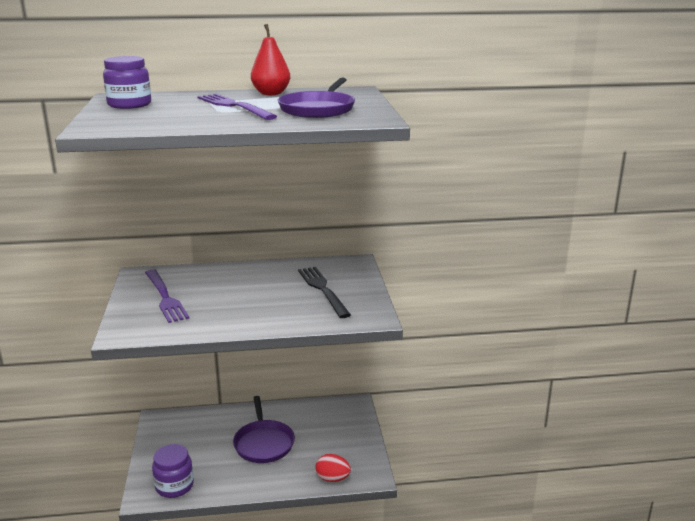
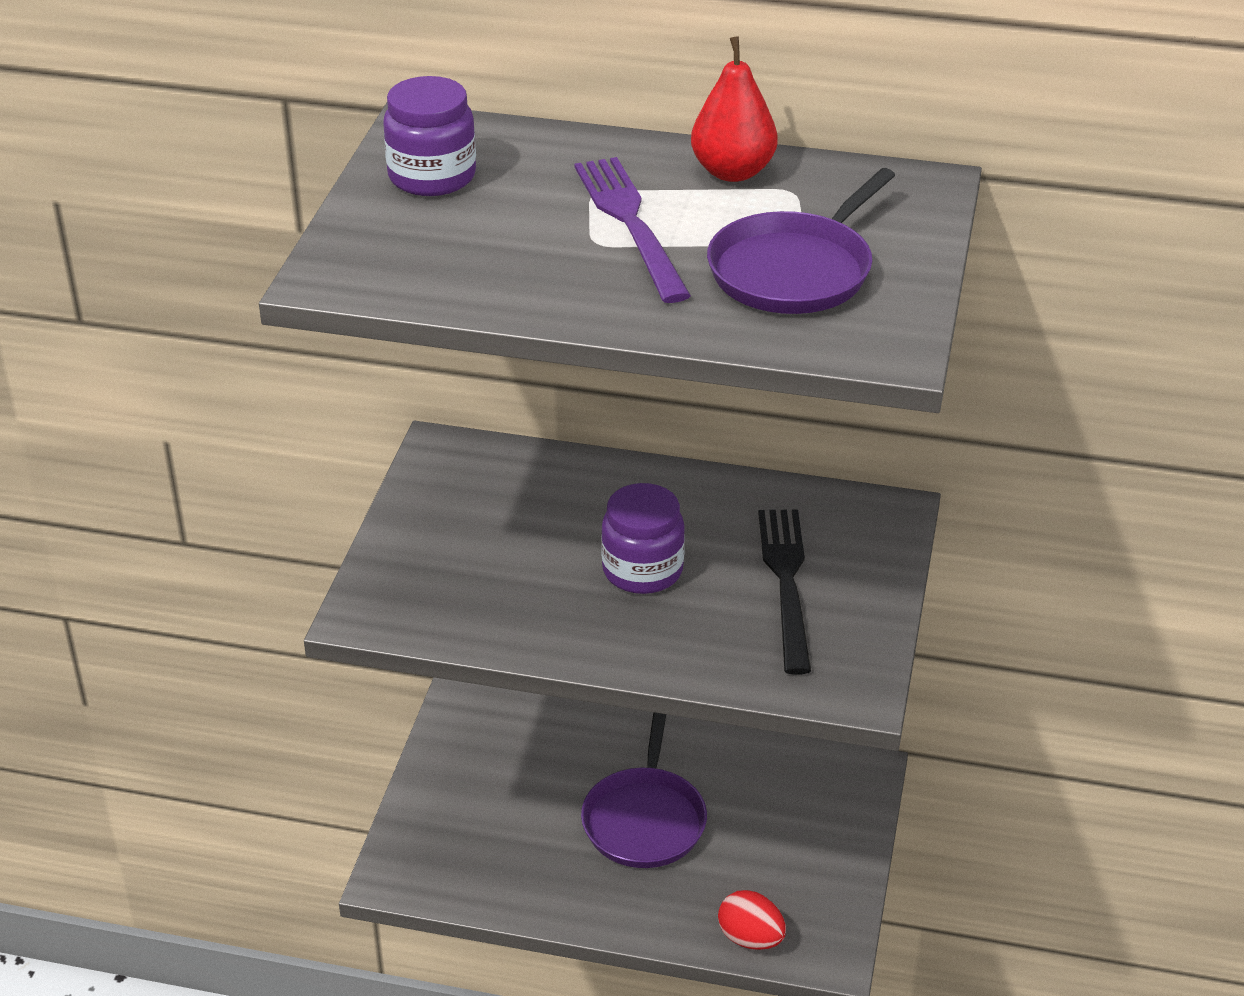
camera: 20 degrees right, 15 degrees up
(165, 297) = (471, 531): purple fork -> none
(174, 486) = (450, 870): purple jar -> purple jar (642, 570)

